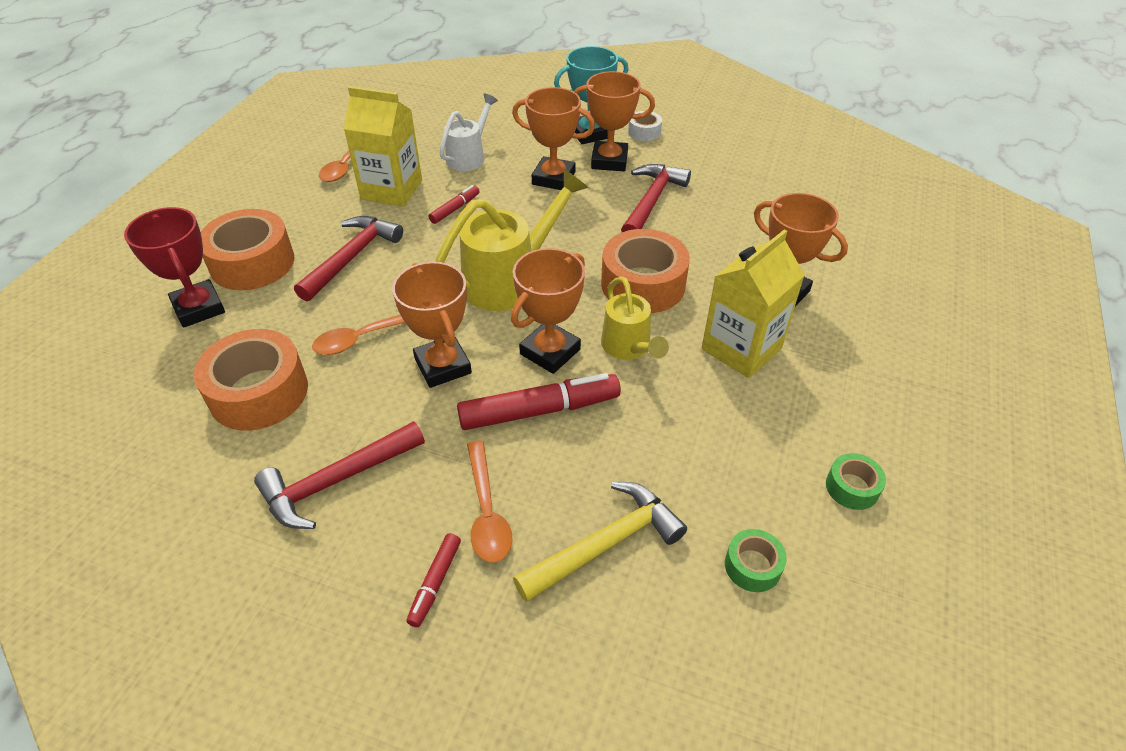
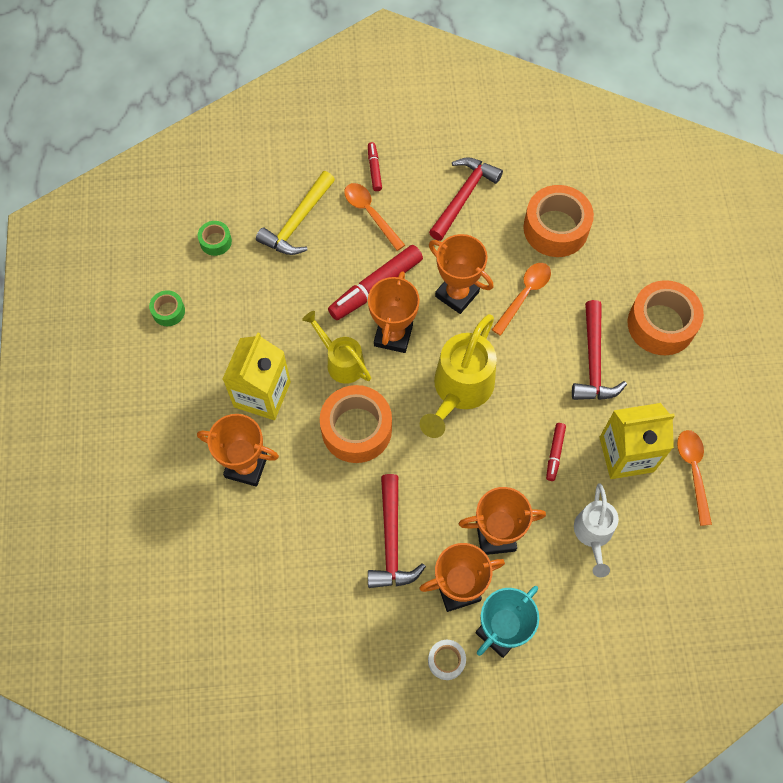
camera: 155 degrees right, 20 degrees up
(199, 308) = (656, 270): red trophy -> none

